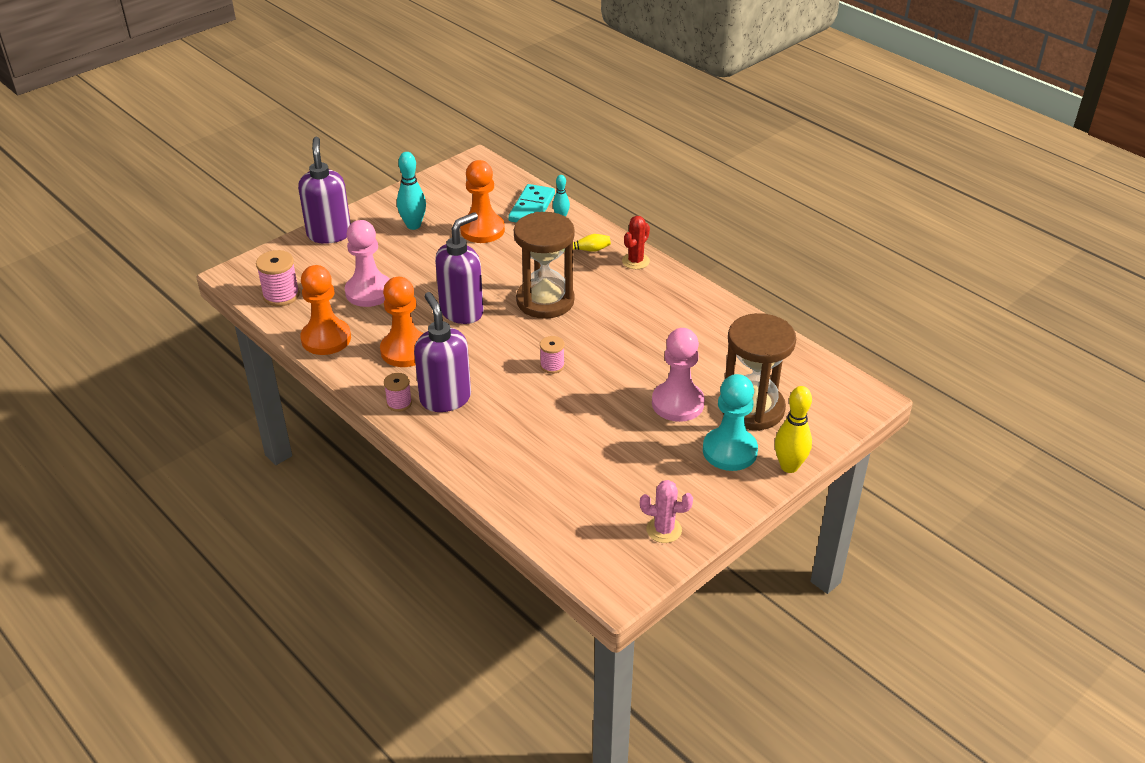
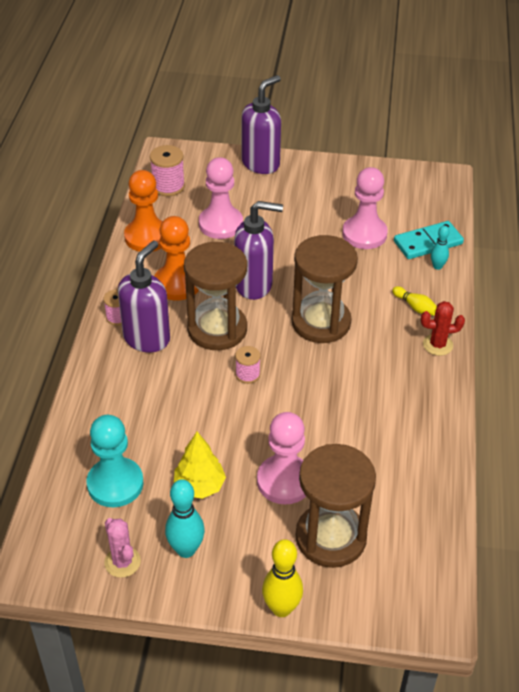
camera: 50 degrees right, 5 degrees up
(413, 225) = (323, 196): turquoise bowling pin -> turquoise bowling pin (186, 549)
(482, 230) = (364, 234): orange pawn -> pink pawn
(484, 356) = (217, 329): none -> brown hourglass
(634, 449) = (199, 486): none -> yellow tree
(729, 451) = (260, 552): turquoise pawn -> turquoise pawn (115, 484)

